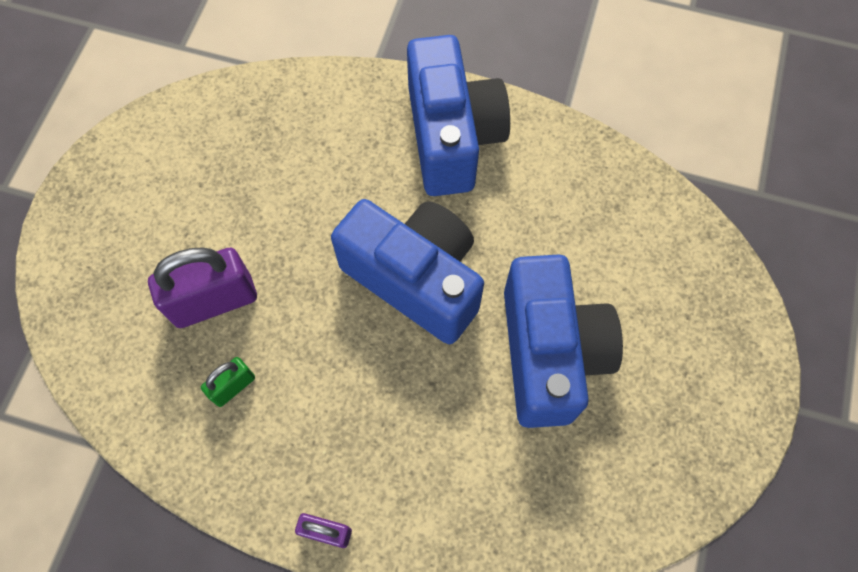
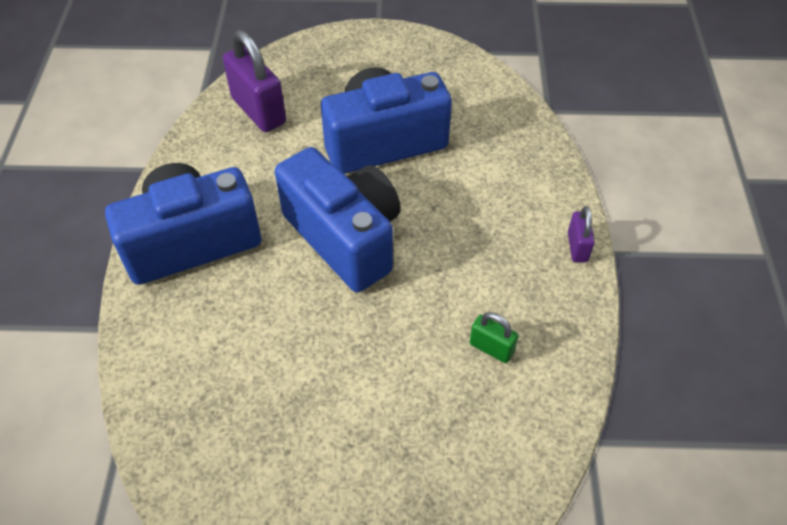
camera: 105 degrees left, 15 degrees down
(214, 301) = (415, 391): purple padlock -> purple padlock (258, 110)
(416, 279) = (345, 237): blue camera -> blue camera turned 120 degrees clockwise

